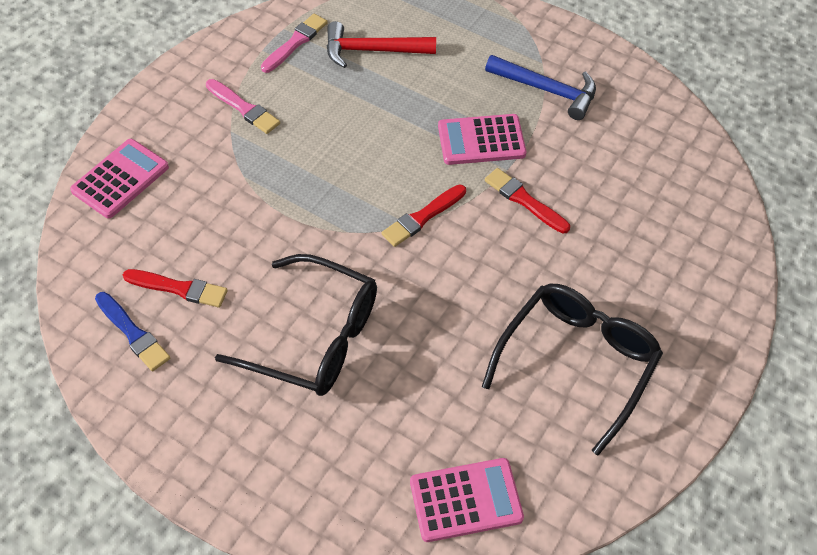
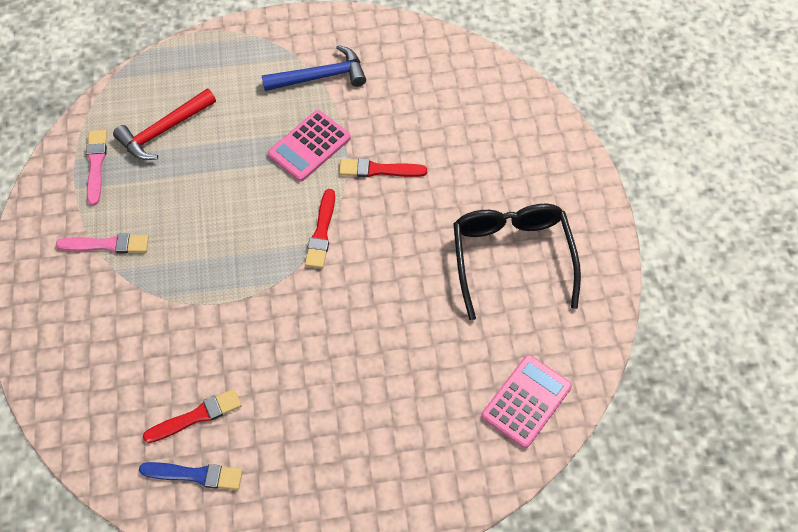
camera: 40 degrees left, 5 degrees up
(120, 179) = (63, 370): pink calculator -> none
(315, 337) = (329, 374): black glasses -> none

